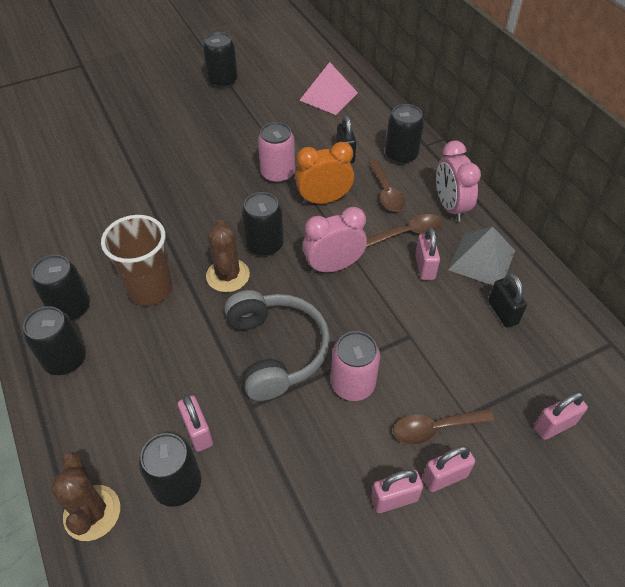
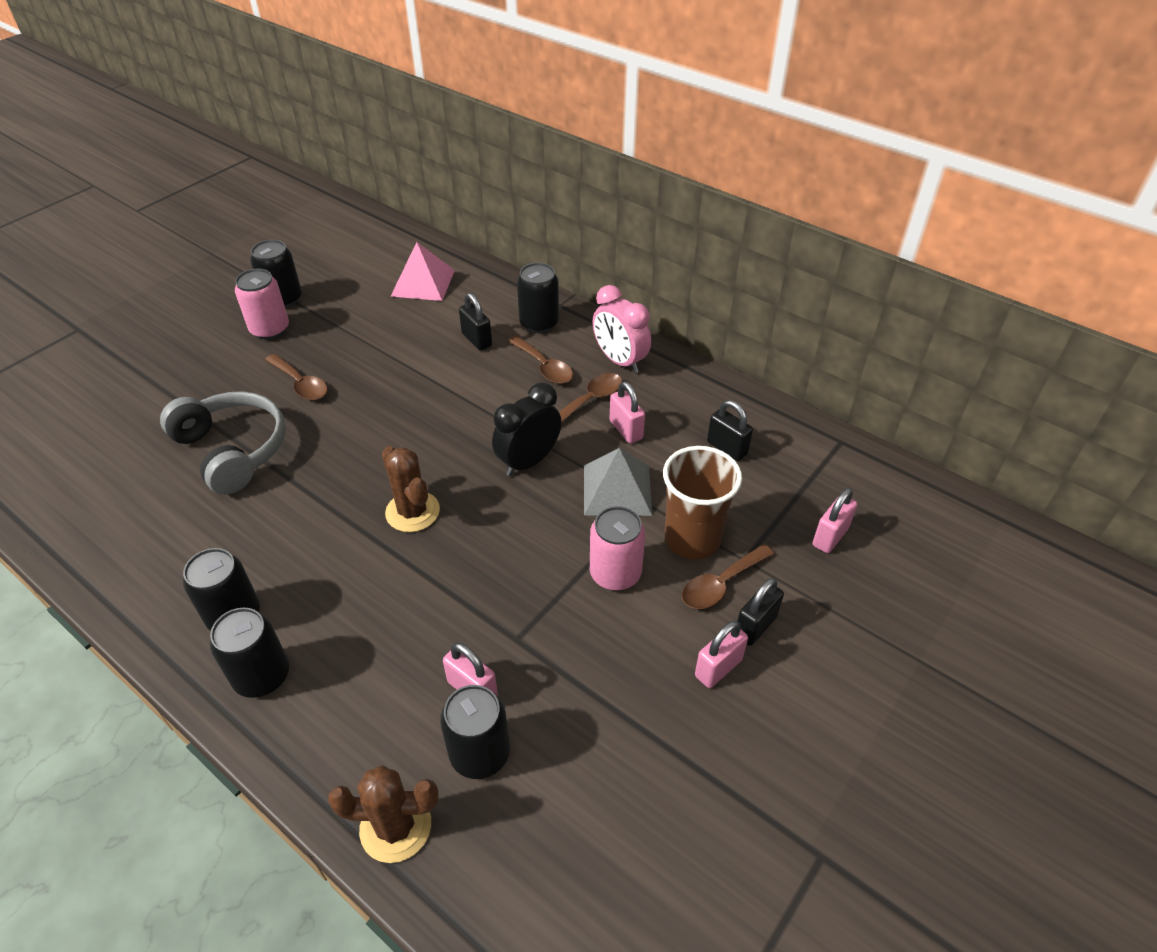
camera: 25 degrees left, 5 degrees down
(92, 512) = (395, 827): brown cactus -> brown cactus turned 45 degrees counterclockwise
(150, 289) = (326, 559): brown cup -> brown cup (692, 539)
(201, 149) = (300, 384): none -> brown spoon
(264, 245) = (437, 464): black can -> none
(276, 350) = (513, 570): grey headphones -> grey headphones (233, 450)
(278, 173) = (410, 383): pink can -> pink can (270, 329)
(324, 200) = (479, 395): orange clock -> none
(333, 266) = (528, 461): pink clock -> black clock
(444, 477) = (755, 626): pink padlock -> black padlock
(482, 260) = (679, 403): grey pyramid -> grey pyramid (617, 489)

